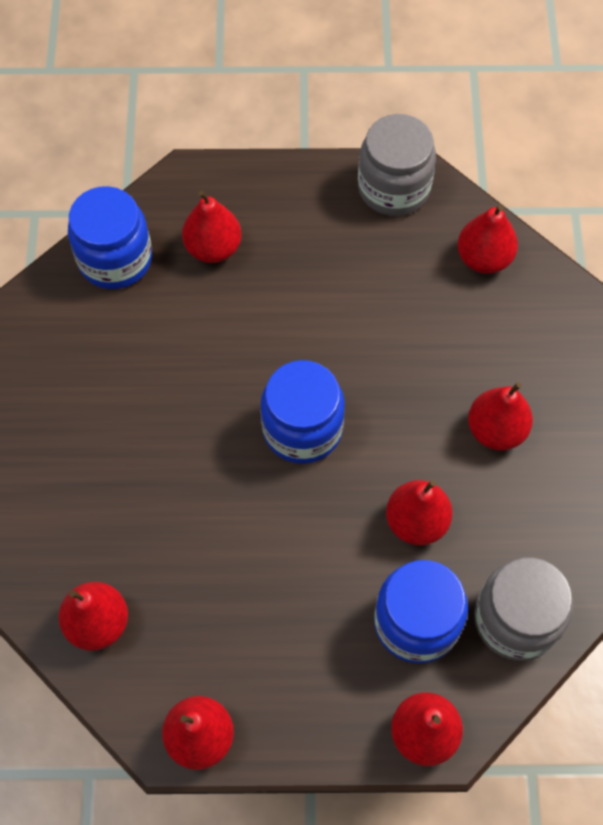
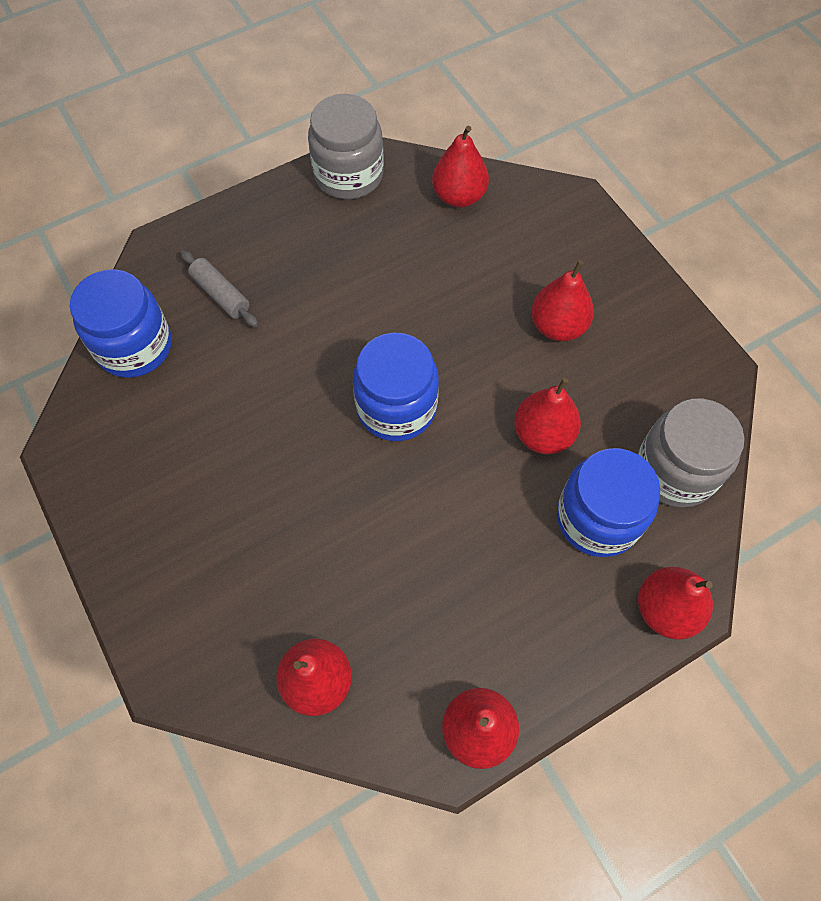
camera: 30 degrees left, 0 degrees up
(213, 248) = (221, 294): red pear -> grey rolling pin

